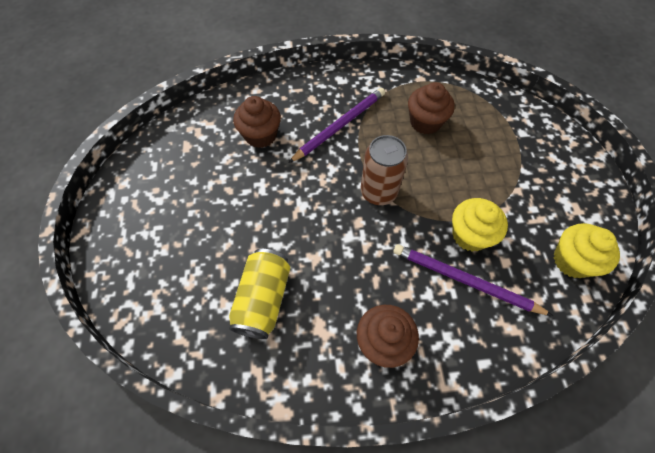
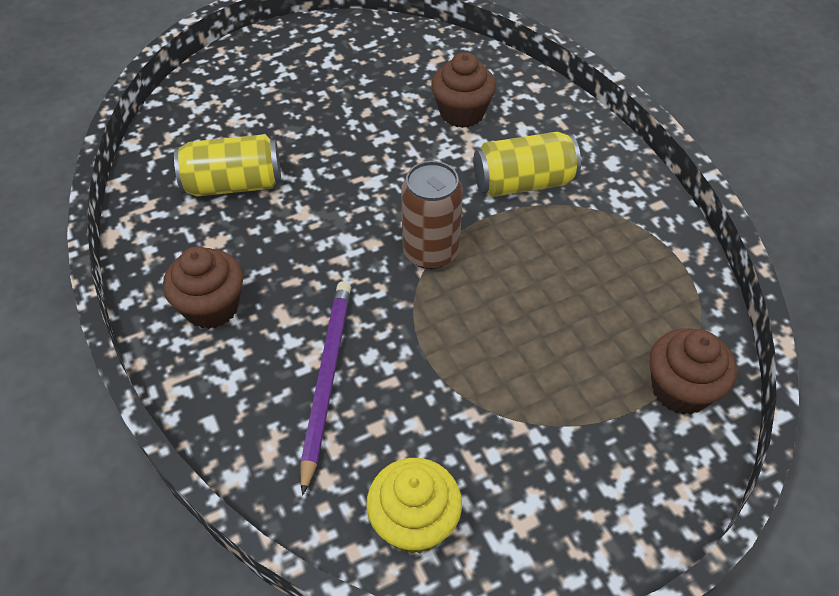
camera: 70 degrees right, 10 degrees down
(339, 126) = (523, 183): purple pencil -> yellow can
(425, 122) = (590, 278): brown cupcake -> brown cupcake (680, 389)
(470, 235) = (404, 373): yellow cupcake -> none

